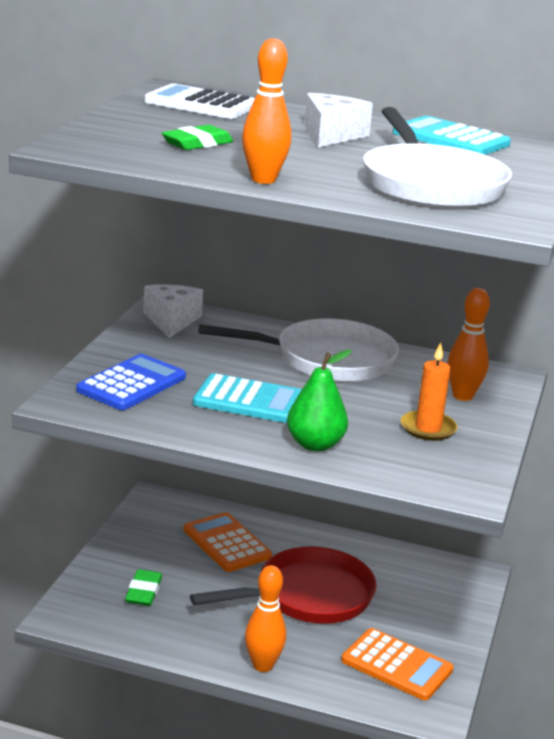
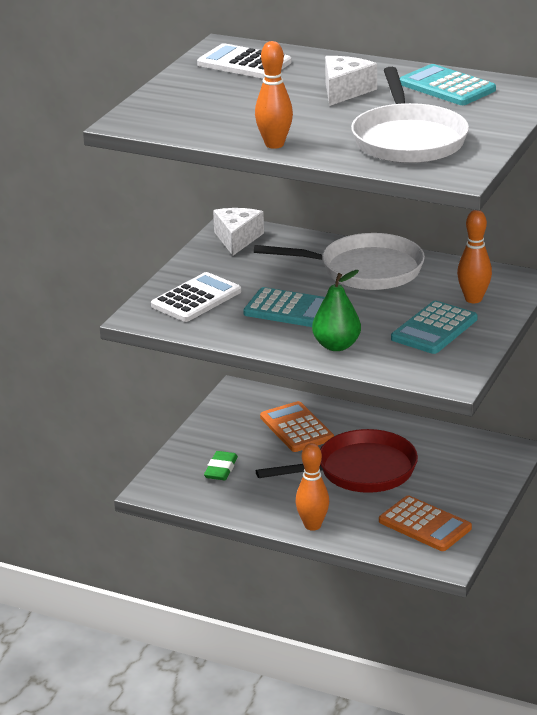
camera: 10 degrees right, 5 degrees up
(131, 384) = (196, 298): blue calculator -> white calculator
(197, 143) = (231, 109): green eraser -> none
(428, 428) = (434, 329): orange candle -> turquoise calculator

